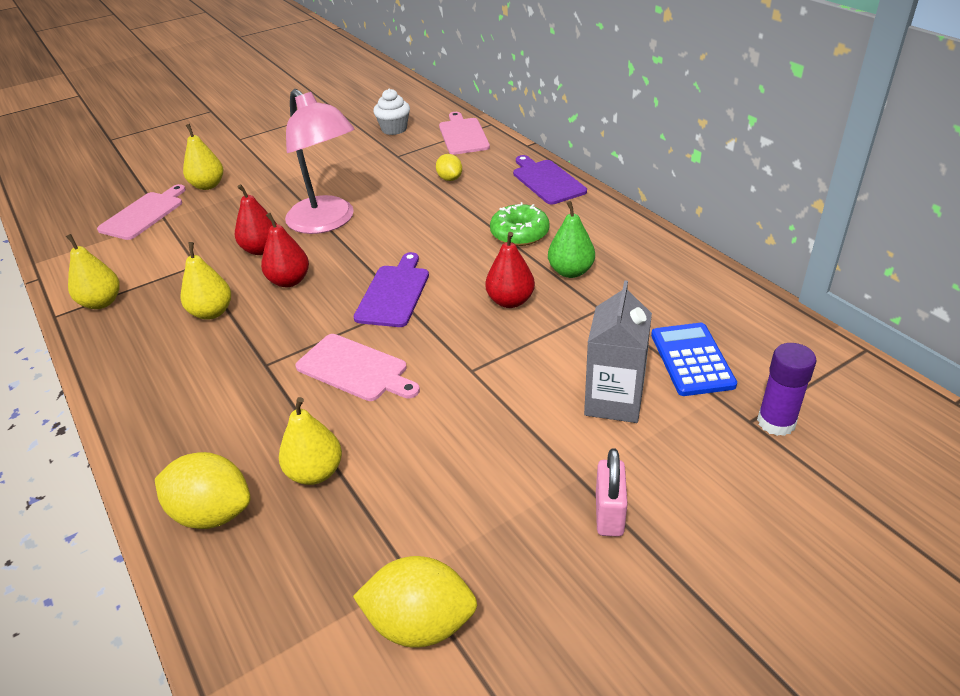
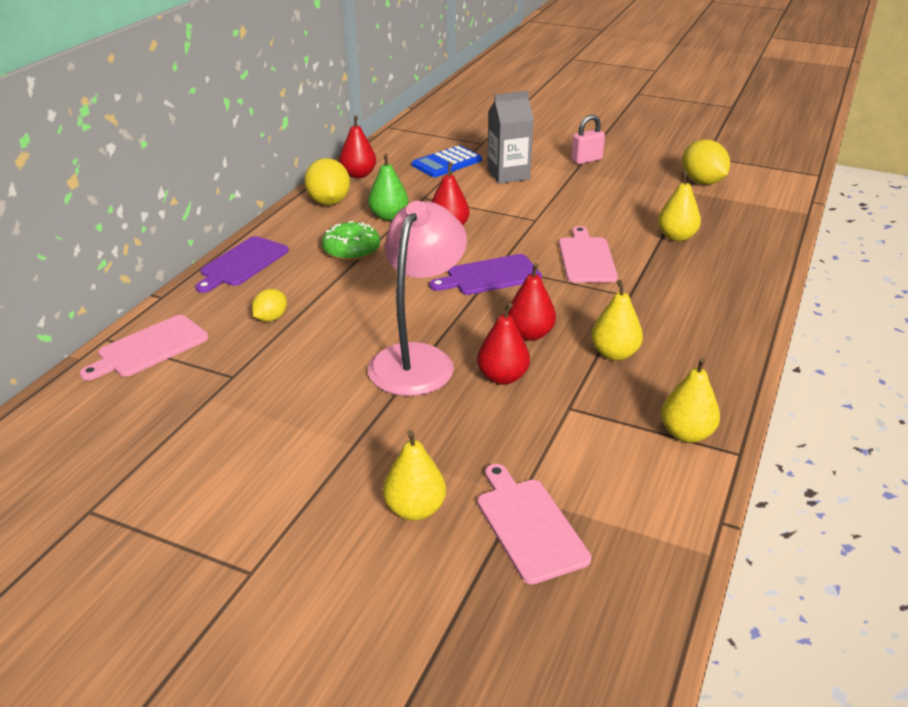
camera: 125 degrees left, 5 degrees down
(144, 214) = (529, 525): pink cutting board -> pink cutting board turned 75 degrees clockwise
(212, 513) = (746, 255): yellow lemon -> yellow lemon (329, 202)
(394, 129) = (150, 412): white cupcake -> none
(698, 280) = (358, 175): none -> red pear
(776, 422) = (474, 138): purple glue stick -> none

